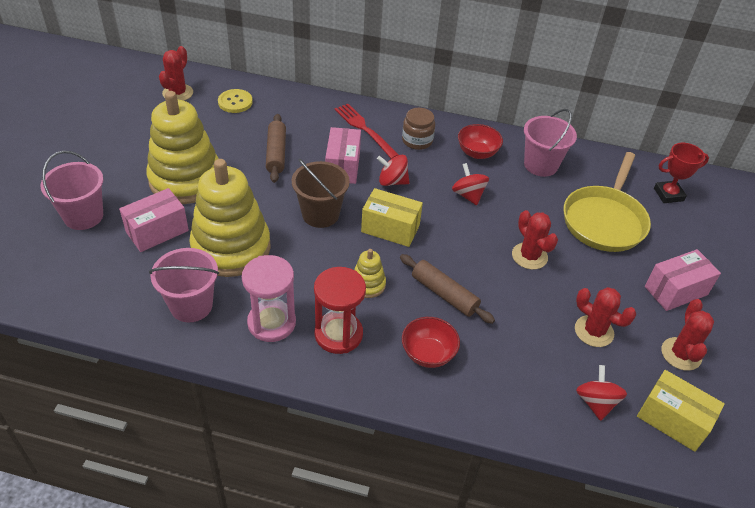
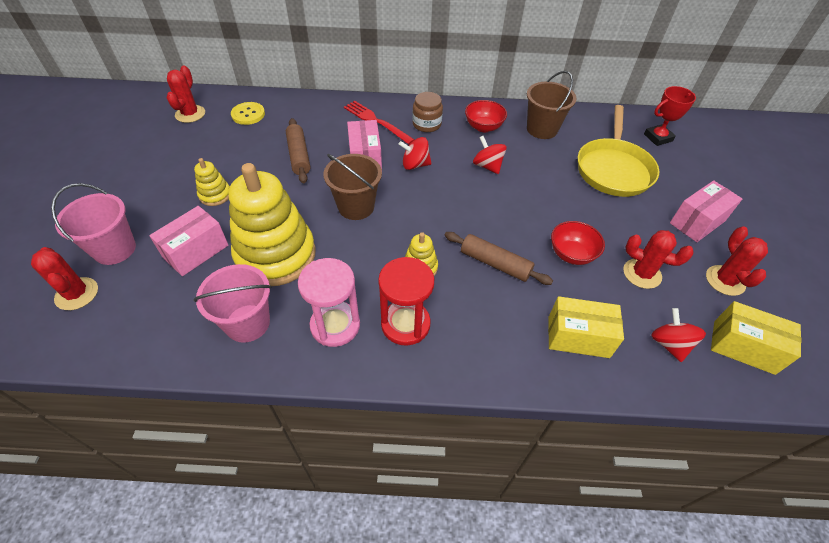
camera: 10 degrees left, 5 degrees up
(186, 180) = (215, 195): yellow stacking toy -> yellow stacking toy, size x0.44
(390, 229) = (426, 209): yellow box -> yellow box (578, 337)
(428, 354) = (498, 327): red bowl -> red bowl (571, 254)
(529, 256) = (560, 213): red cactus -> red cactus (77, 294)
(540, 165) = (542, 129): pink bucket -> brown bucket

